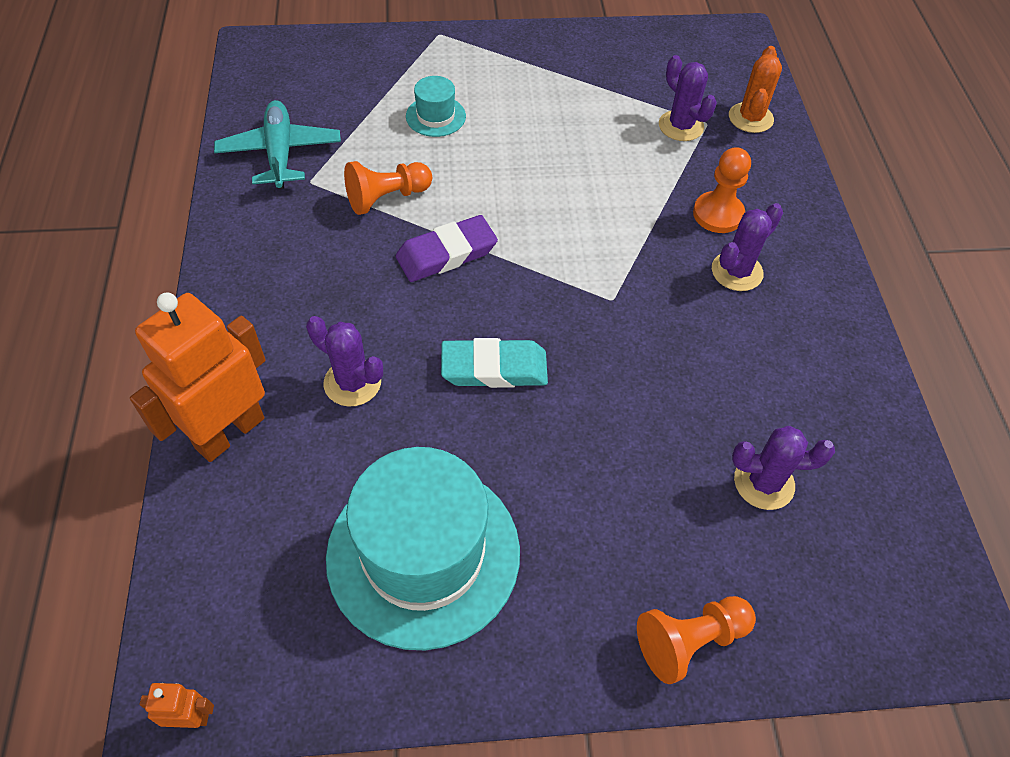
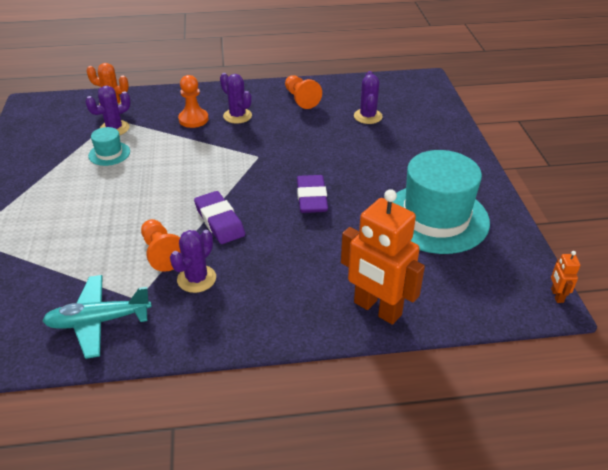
camera: 90 degrees left, 15 degrees down
(352, 383) = (329, 255): purple cactus -> purple cactus (196, 279)
(435, 116) = (75, 234): turquoise hat -> turquoise hat (109, 153)
(494, 368) = (312, 198): turquoise eraser -> purple eraser
(689, 641) = (451, 139): orange pawn -> orange pawn (301, 99)

